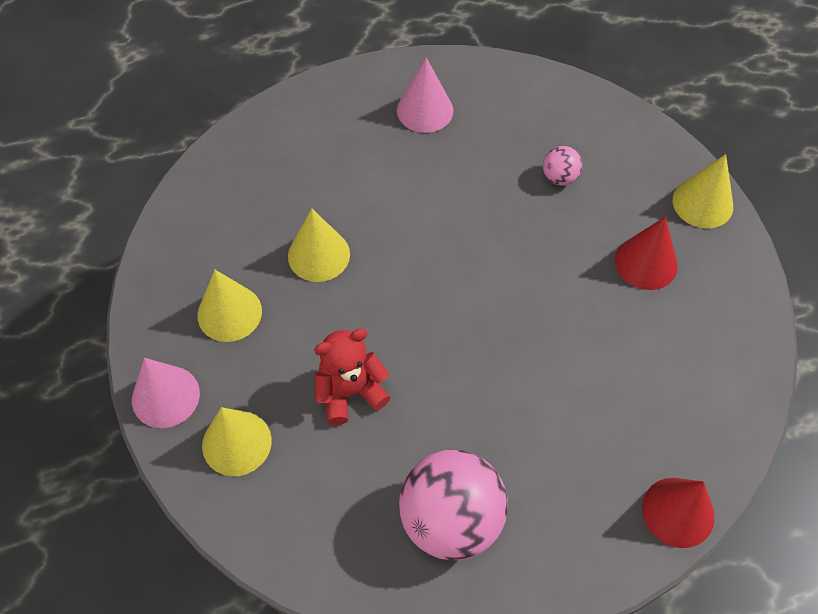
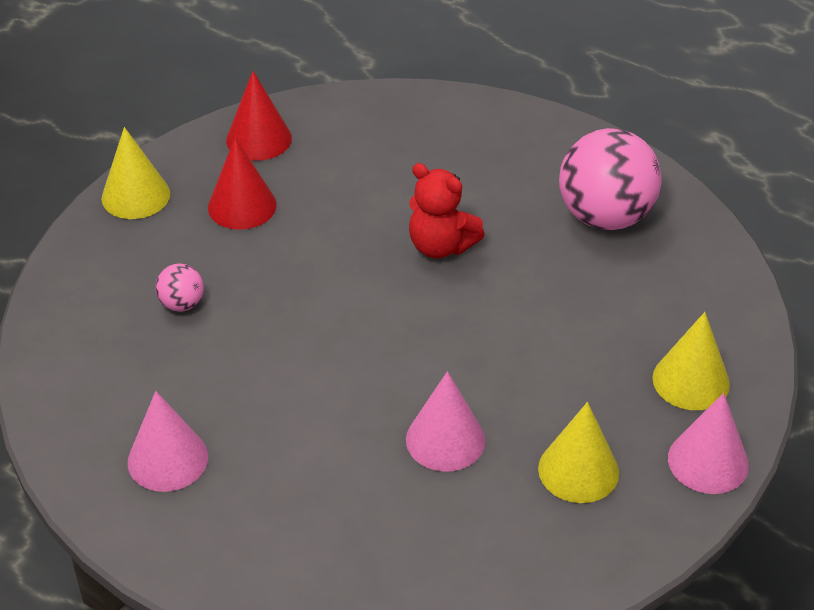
camera: 125 degrees left, 15 degrees down
(319, 255) = (445, 440): yellow cone -> pink cone
(350, 392) = (565, 332): red teddy bear -> red teddy bear (441, 246)
(678, 512) = (468, 107): red cone -> red cone (259, 139)

